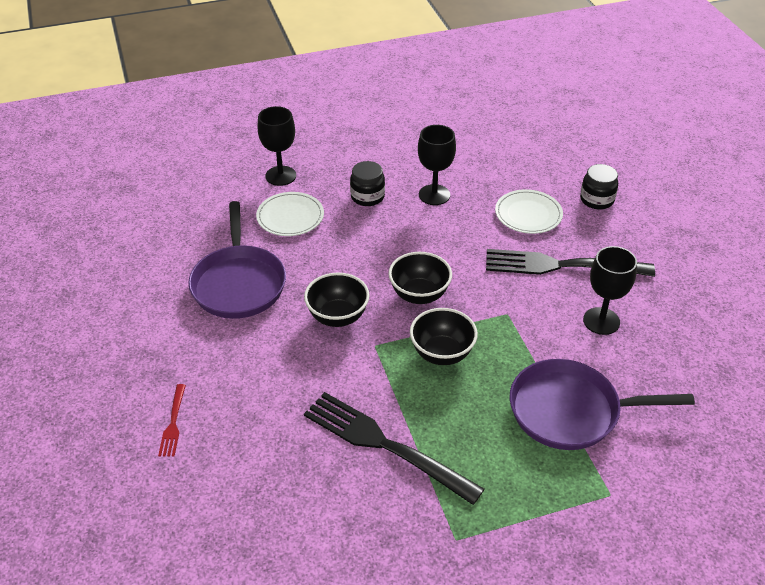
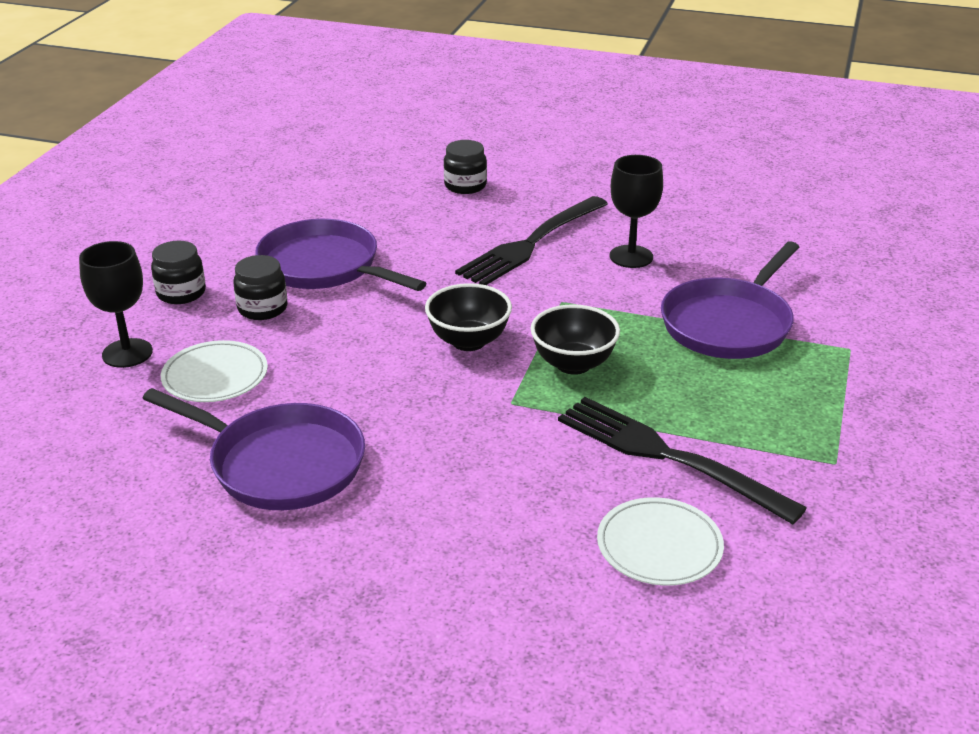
camera: 55 degrees left, 10 degrees down
(173, 423) = (468, 617): red fork -> none
(337, 317) = (435, 410): black bowl -> none
(351, 160) = (181, 293): none -> black jar
(385, 445) = (668, 457): black fork -> black fork turned 60 degrees clockwise
(434, 195) = (324, 266): black goblet -> purple pan
(528, 214) = (434, 228): white plate -> white plate (659, 546)

